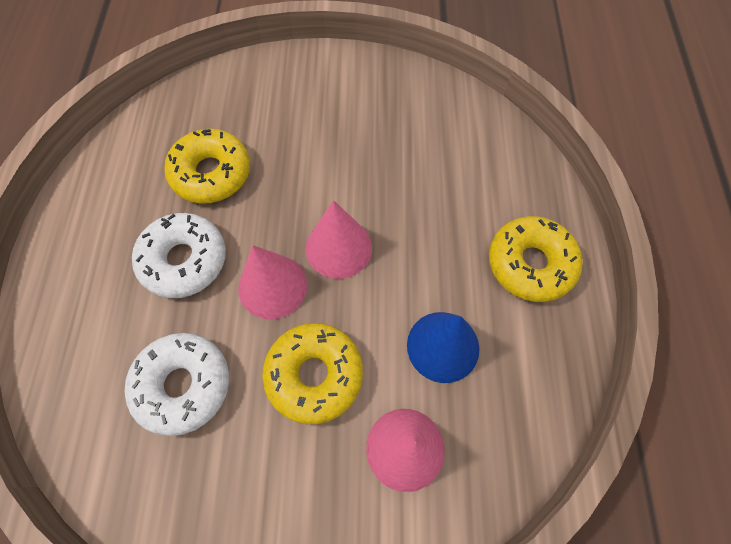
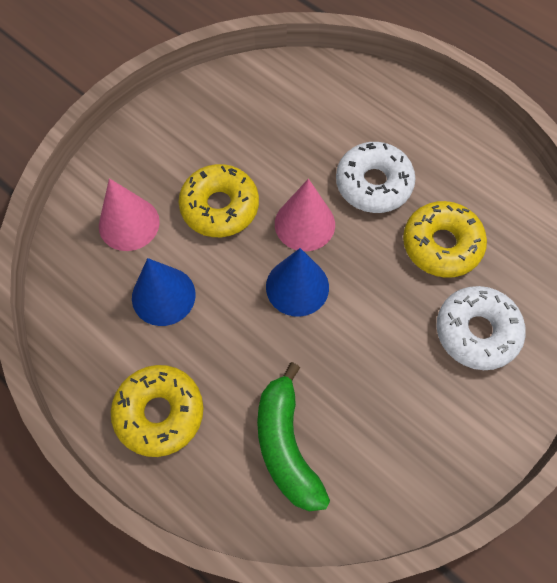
camera: 130 degrees right, 0 degrees up
(183, 385) = (281, 136): white donut -> white donut (476, 332)
(338, 248) = (297, 286): pink cone -> blue cone
(465, 167) = (286, 445): none -> green banana

